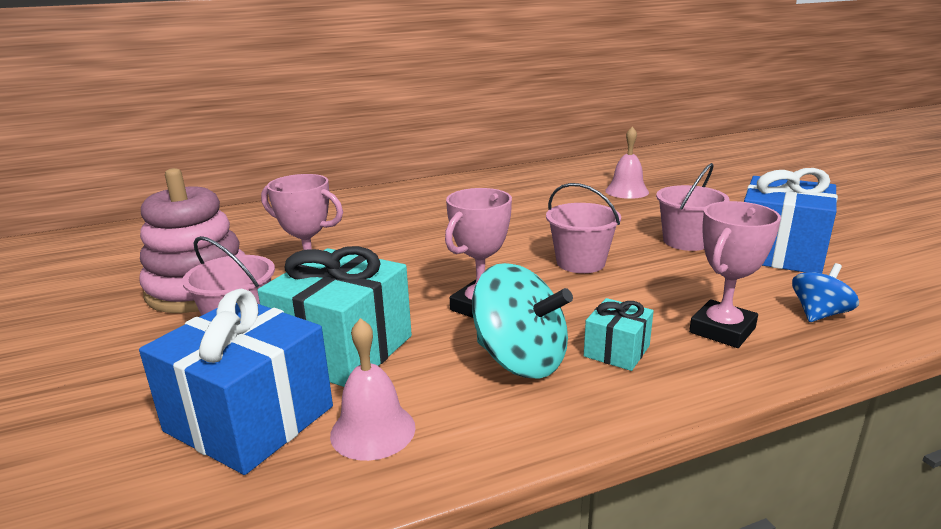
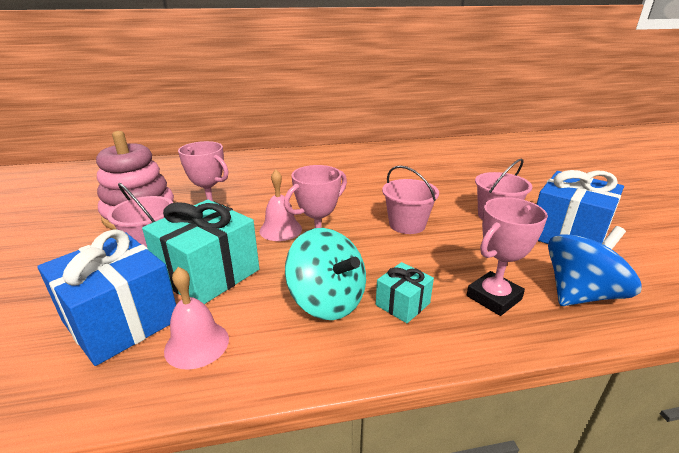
camera: 10 degrees right, 5 degrees up
(627, 191) = (466, 169): pink bell -> pink bell (280, 229)
(819, 314) = (580, 294): blue spinning top -> blue spinning top, size x1.73

